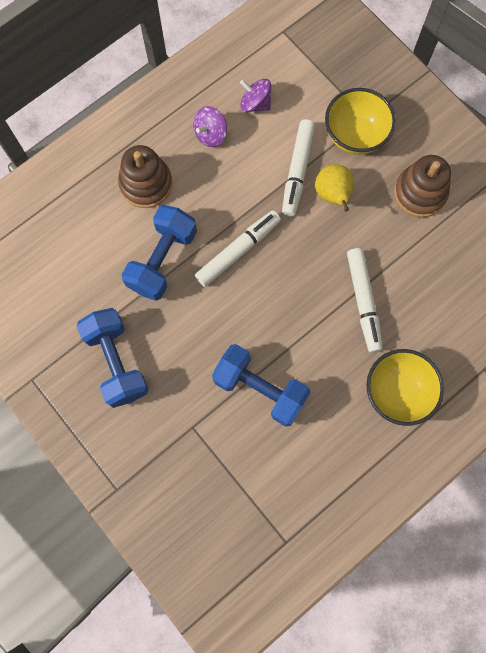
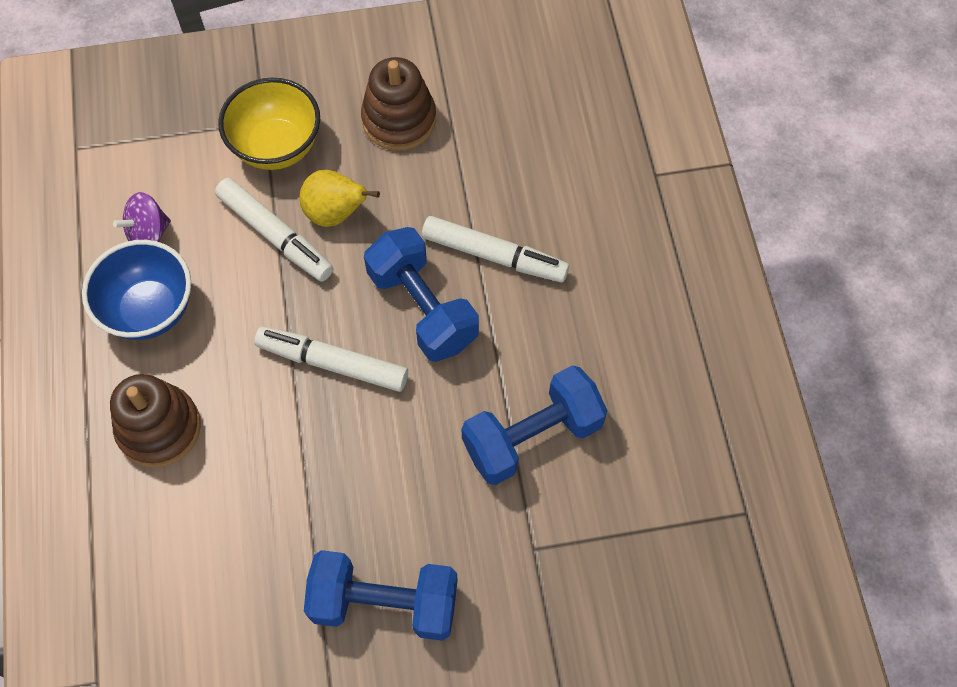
camera: 60 degrees left, 10 degrees down
(162, 260) = (281, 465): blue dumbbell -> blue dumbbell (422, 308)
(210, 134) = (150, 310): purple spinning top -> blue bowl
(238, 251) = (333, 363): white marker -> white marker turned 60 degrees counterclockwise
(397, 392) = (629, 281): yellow bowl -> none

